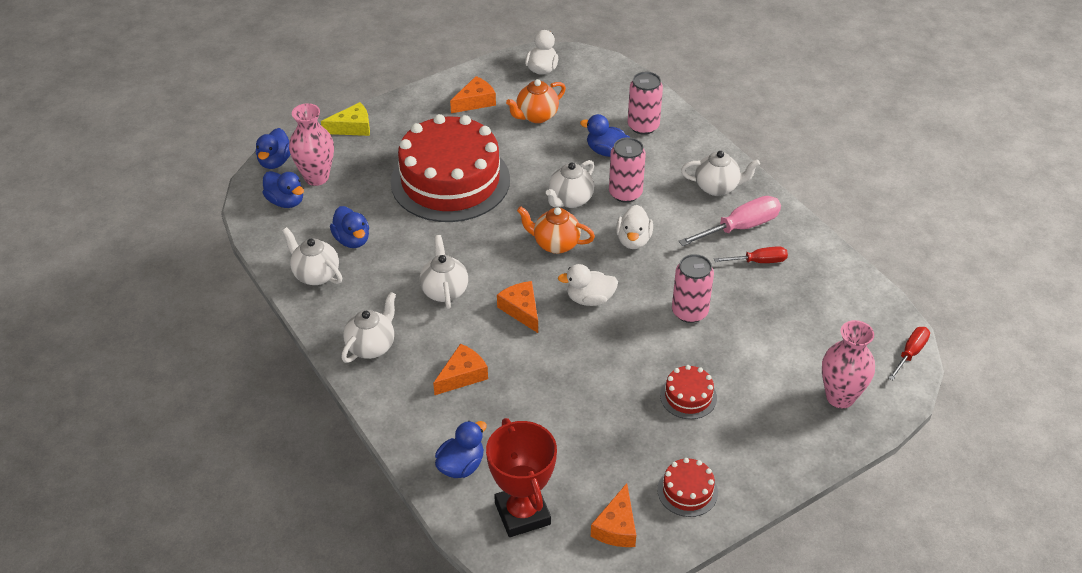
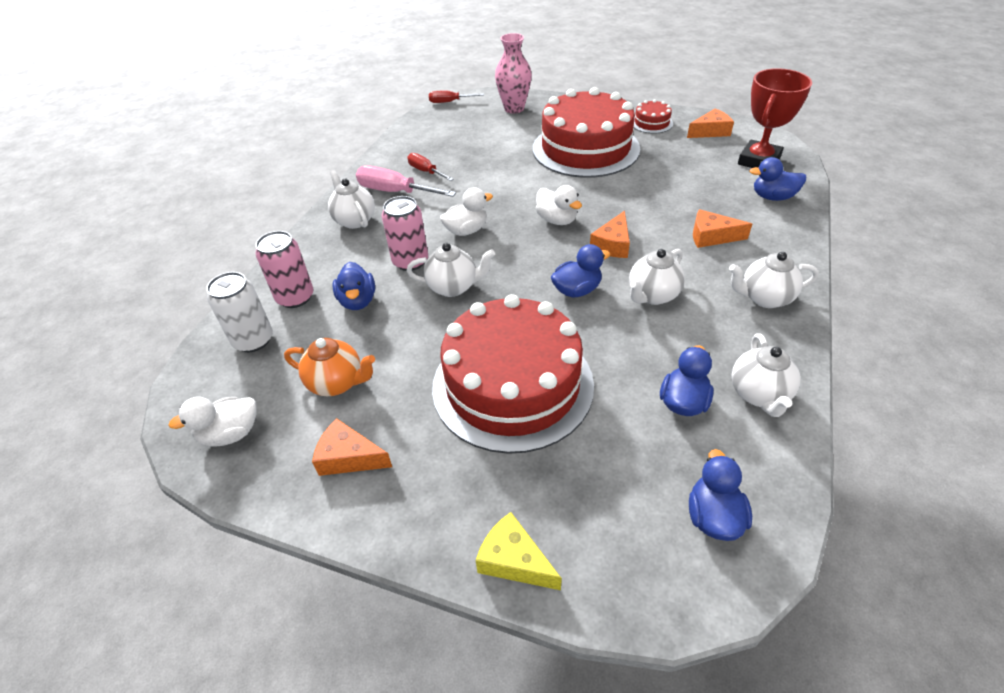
camera: 125 degrees left, 0 degrees up
(275, 161) = (670, 602): blue duck -> blue duck (577, 290)
(316, 177) = (642, 519): pink vase -> none
(555, 244) = (519, 266): orange teapot -> none
(616, 97) = (253, 340): none -> white can
(688, 396) = (585, 148): red cake -> red cake, size x2.45
(689, 312) = (512, 176): pink can -> none

